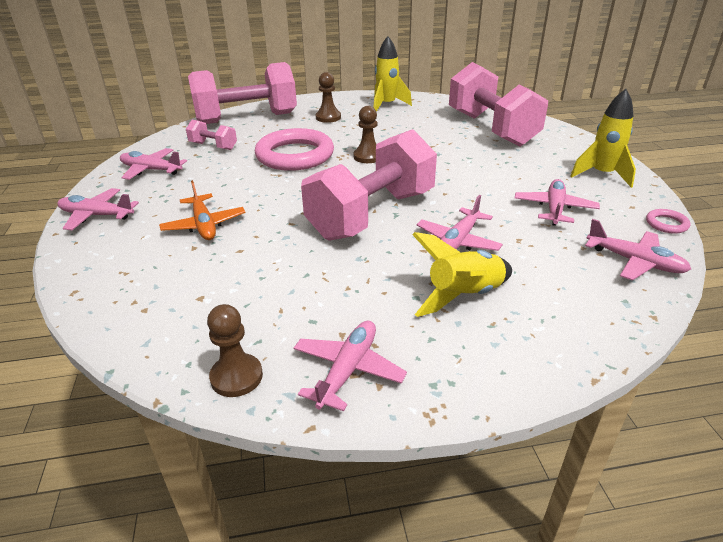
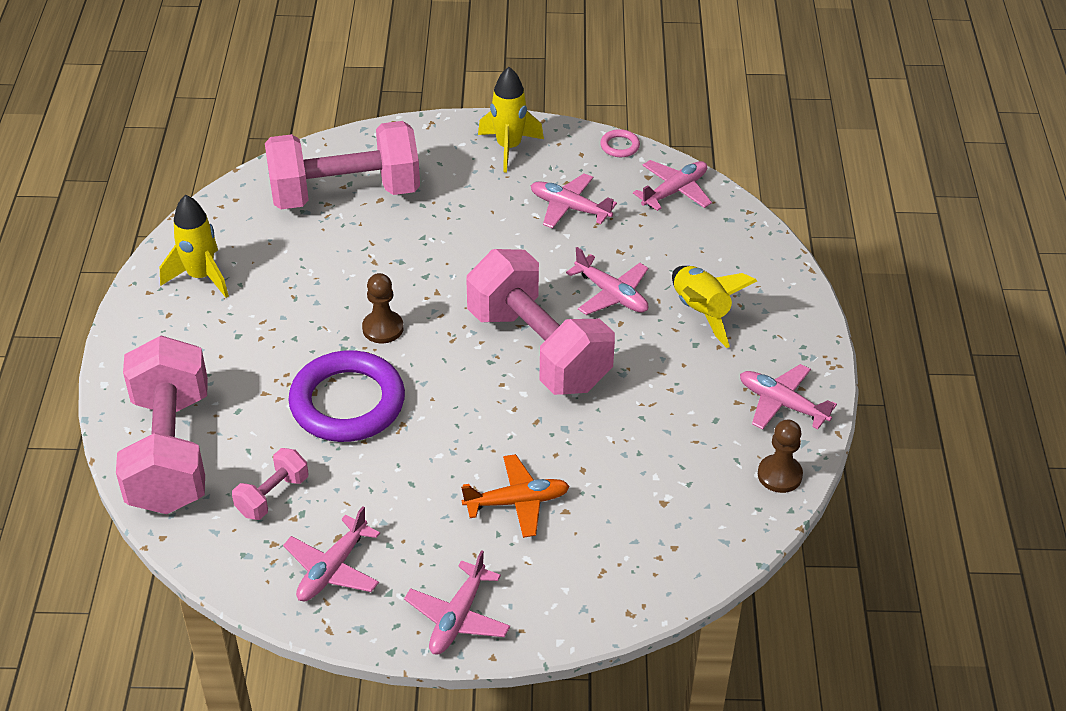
camera: 80 degrees left, 10 degrees up
(295, 155) = (347, 402): pink ring -> purple ring
(328, 117) = (218, 351): brown pawn -> none

